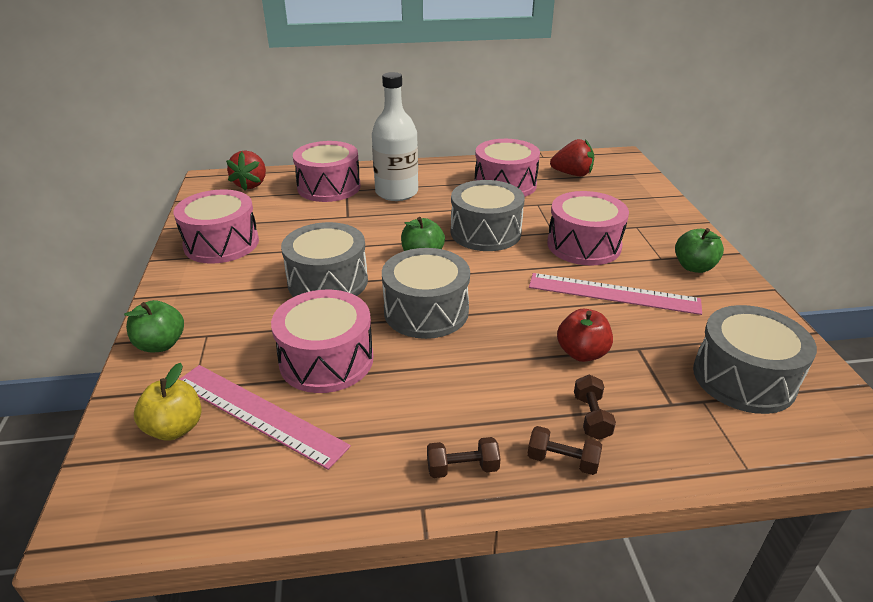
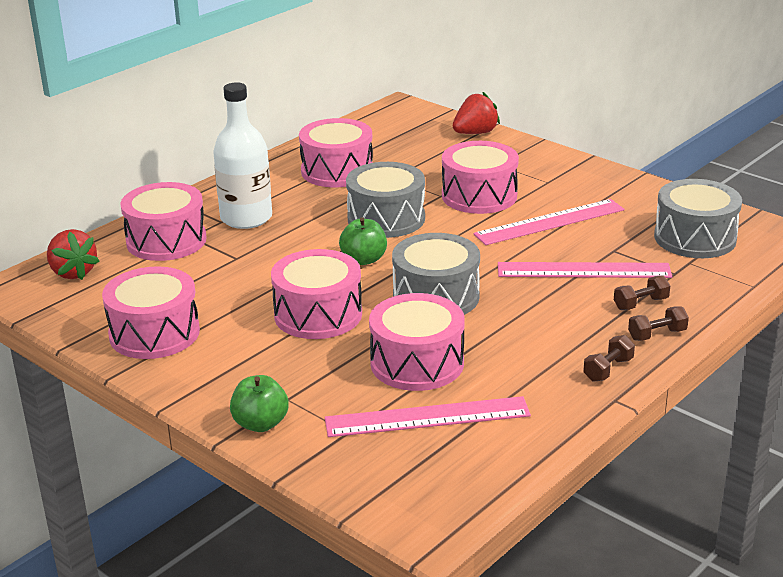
camera: 40 degrees left, 5 degrees down
(175, 428) = (383, 457): yellow apple -> none
(328, 281) = (318, 314): grey drum -> pink drum
(572, 174) = (382, 138): red strawberry -> red strawberry (475, 133)
(582, 353) = (583, 270): red apple -> pink ruler
(591, 417) = (640, 304): brown dumbbell -> brown dumbbell turned 75 degrees counterclockwise
(694, 267) = (578, 178): green apple -> none

